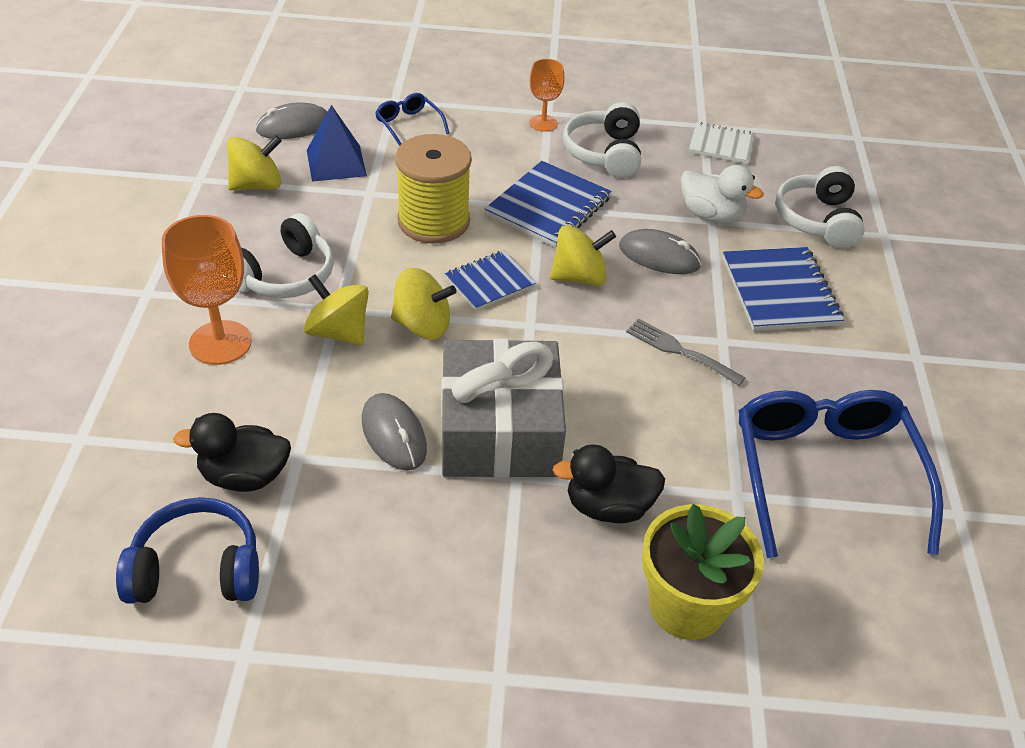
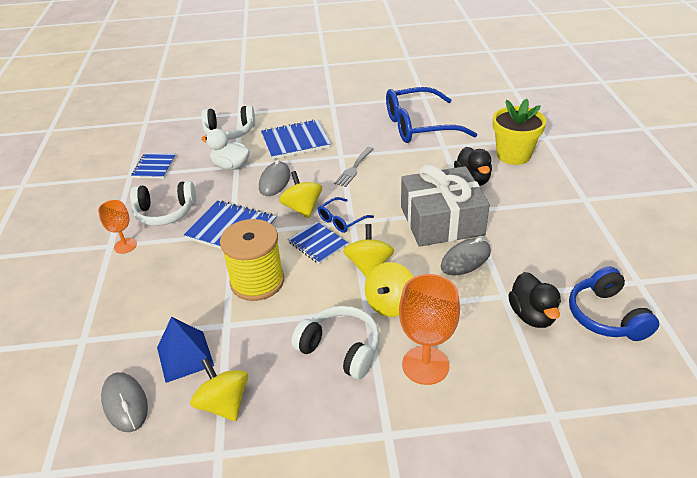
camera: 95 degrees left, 5 degrees down
(408, 125) = (125, 321): blue glasses -> blue glasses (341, 220)
(711, 215) = (231, 166): white duck -> white duck turned 90 degrees counterclockwise
(721, 145) = (154, 167): white notebook -> blue notebook

